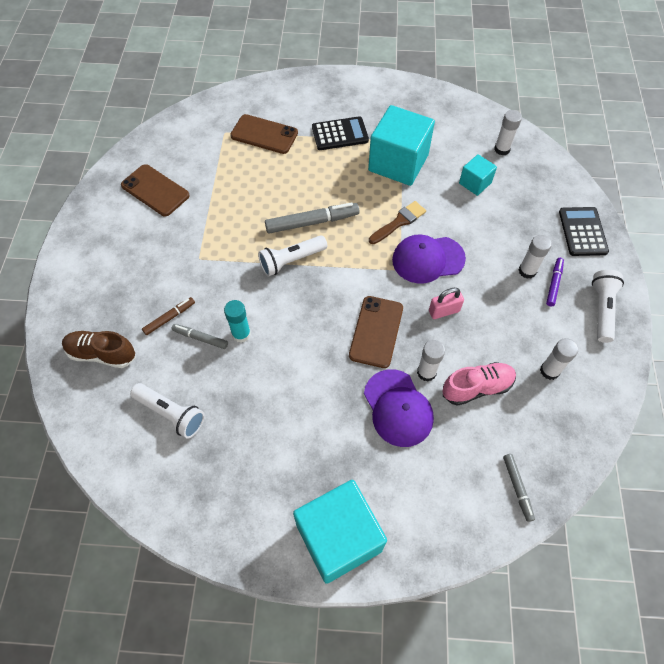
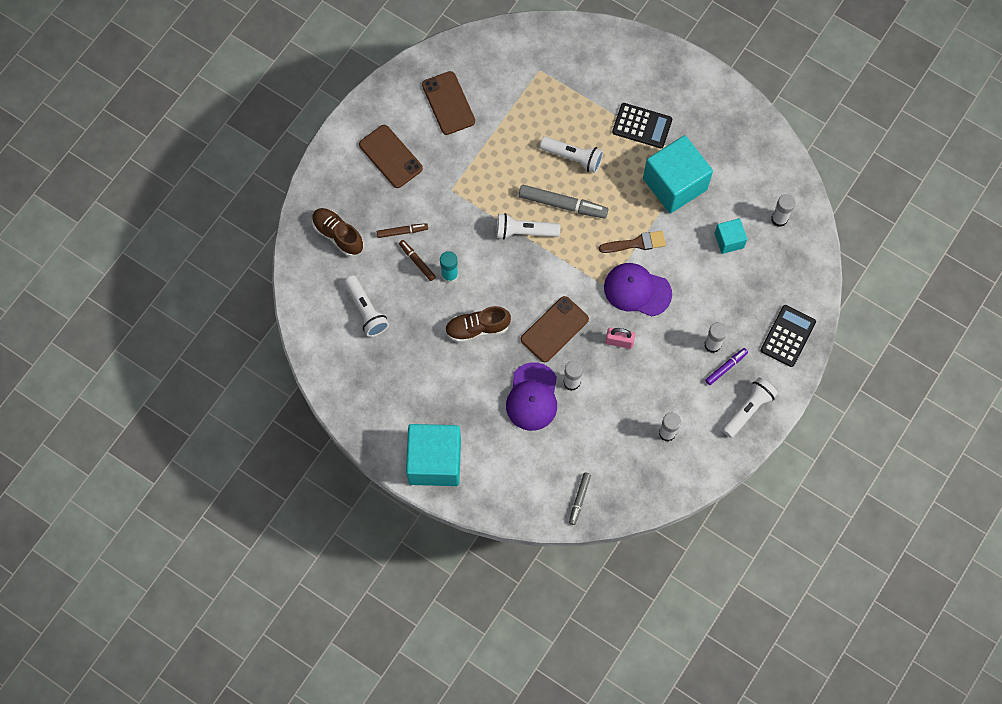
camera: 30 degrees right, 10 degrees up
(200, 338) = (417, 261): grey marker -> brown marker
(264, 134) = (573, 91): brown phone -> brown phone (390, 156)
(296, 182) = (573, 157): none -> white flashlight
(300, 370) = (477, 328): none -> brown shoe
(477, 387) = (601, 415): pink shoe -> none

